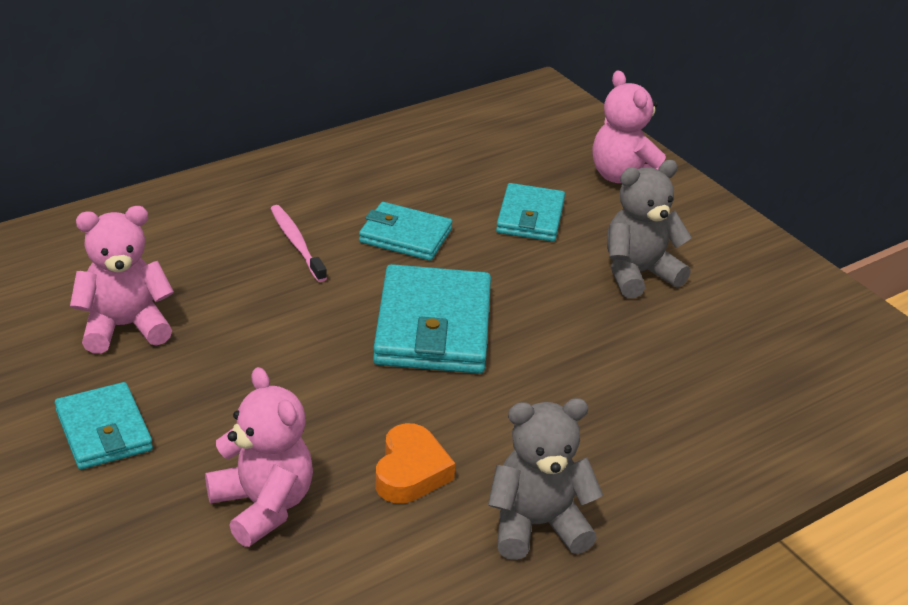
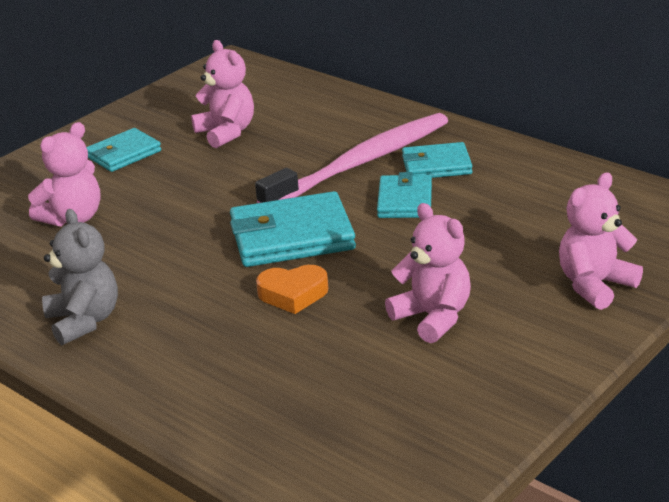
camera: 80 degrees right, 5 degrees down
(296, 243) = (362, 163): pink toothbrush -> pink toothbrush, size x2.28
(410, 472) = (123, 261): orange heart -> orange heart (293, 294)
(530, 217) = (480, 249): turquoise wallet -> turquoise wallet (436, 165)
(638, 274) = (433, 317): grey teddy bear -> pink teddy bear

